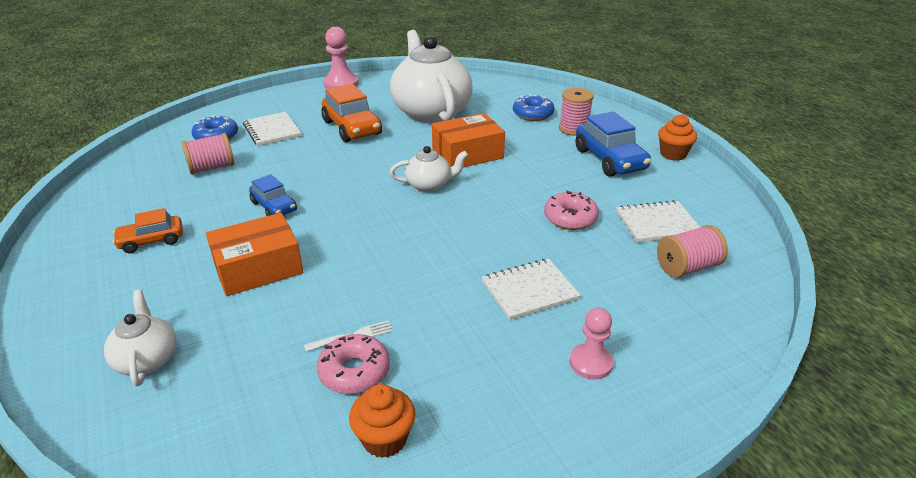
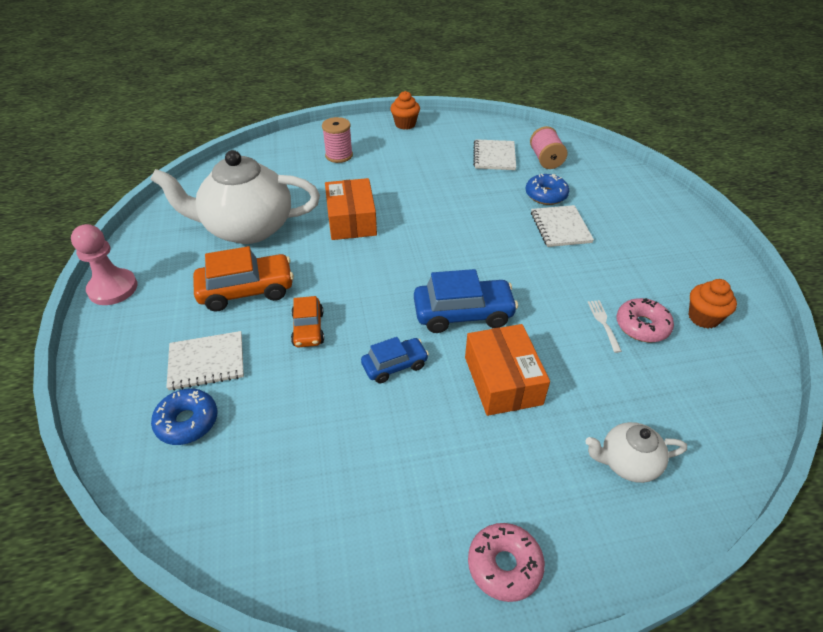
camera: 75 degrees left, 10 degrees up
(151, 241) = (429, 478): orange car -> orange car (308, 329)
(212, 168) = (277, 424): pink spool -> none
(429, 185) = (397, 252): white teapot -> none
(533, 114) = (297, 169): blue donut -> blue donut (546, 195)
(570, 218) = (476, 190): pink donut -> pink donut (504, 565)
(590, 363) = (634, 219): pink pawn -> none
(610, 160) = (399, 152): blue car -> blue car (463, 314)

